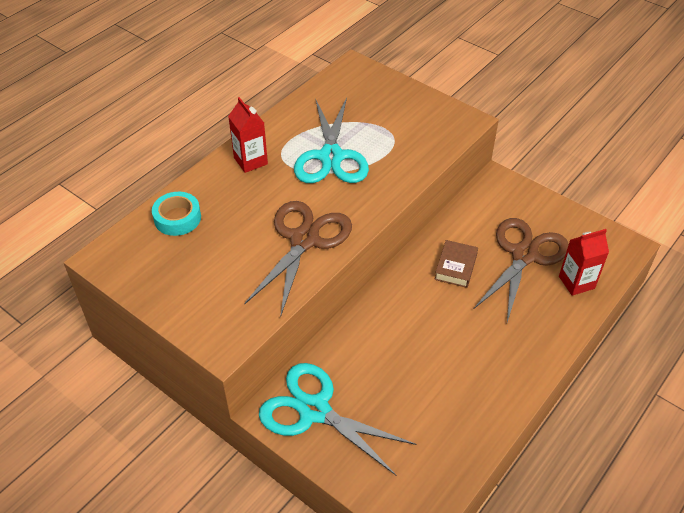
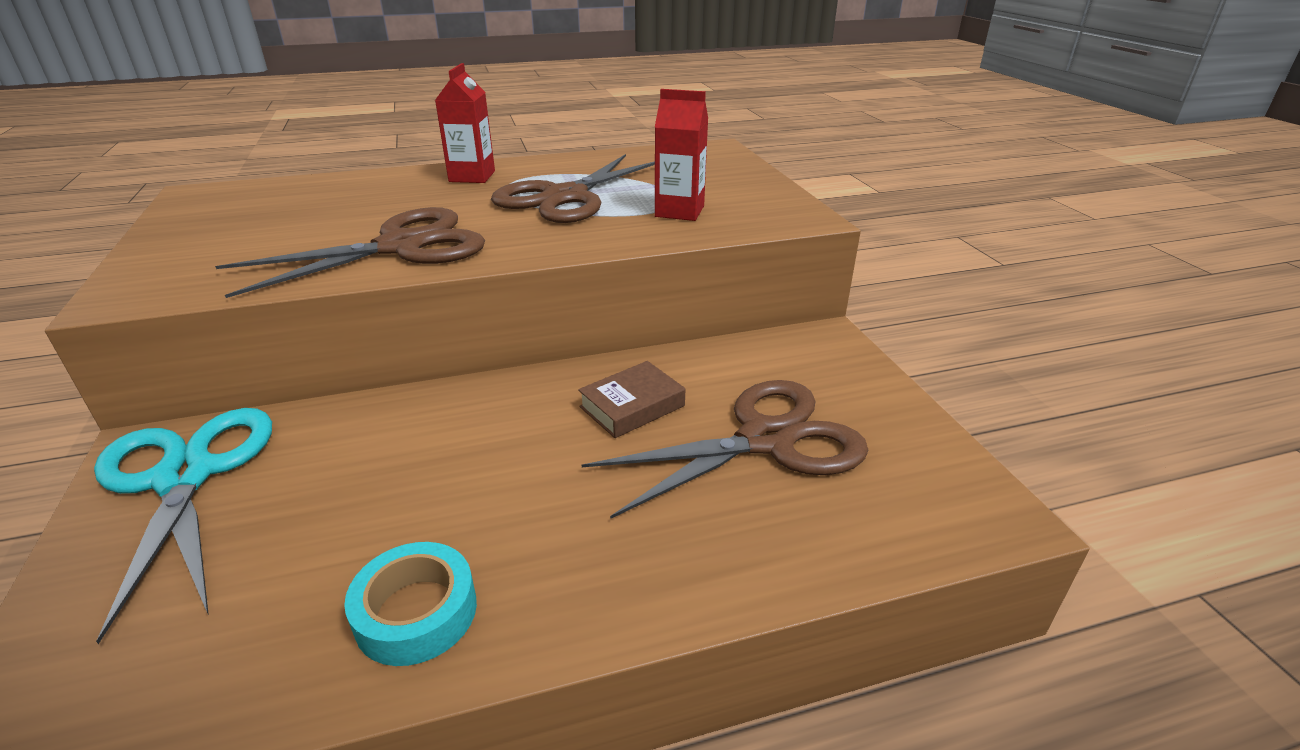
camera: 35 degrees right, 15 degrees down
(177, 218) = (317, 190): turquoise tape -> turquoise tape (416, 612)
(331, 157) = (565, 197): turquoise scissors -> brown scissors
(576, 282) = (824, 522): red carton -> red carton (679, 211)

